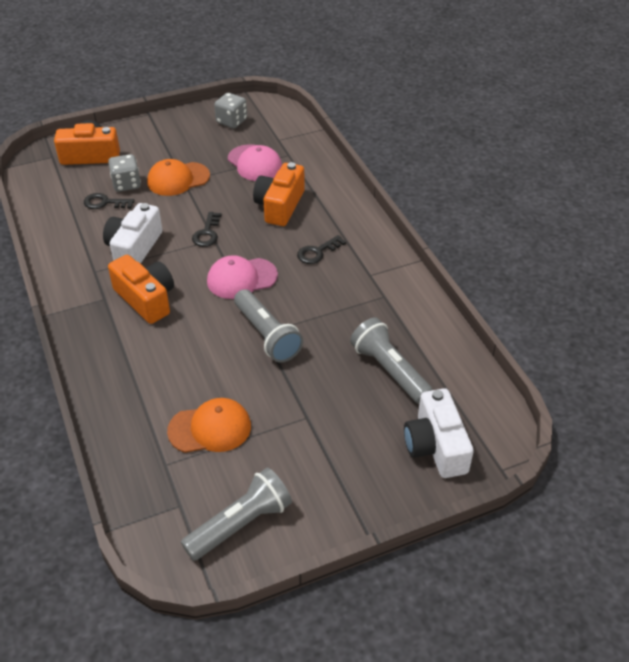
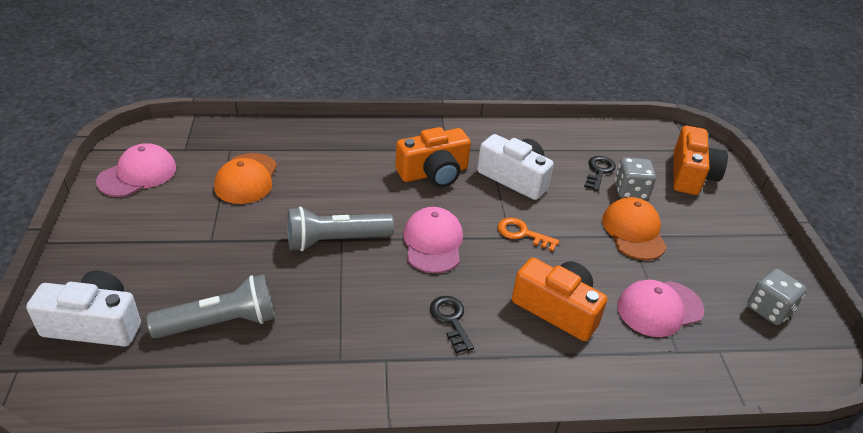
camera: 105 degrees right, 5 degrees down
(207, 233) = (522, 233): black key -> orange key
(241, 524) = (137, 174): grey flashlight -> pink cap

